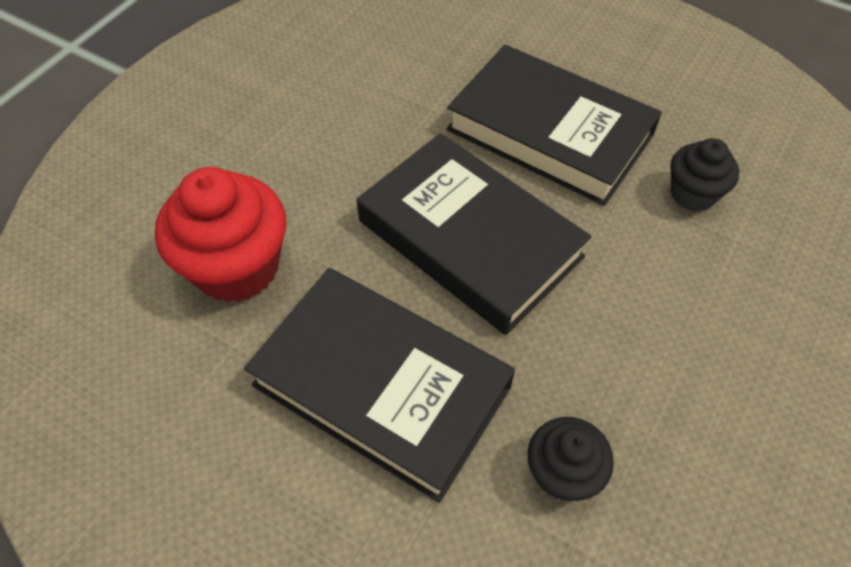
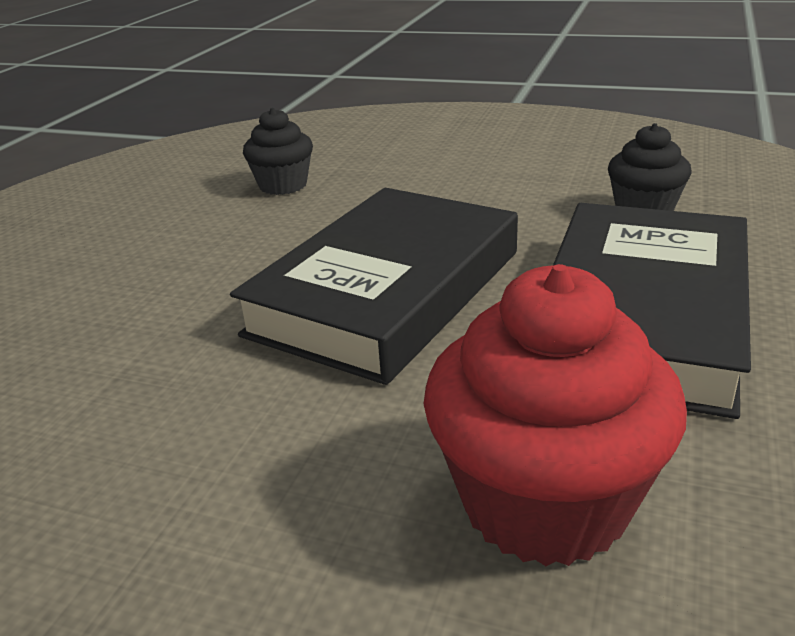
camera: 100 degrees left, 25 degrees down
(549, 132) = (189, 264): black book -> none

